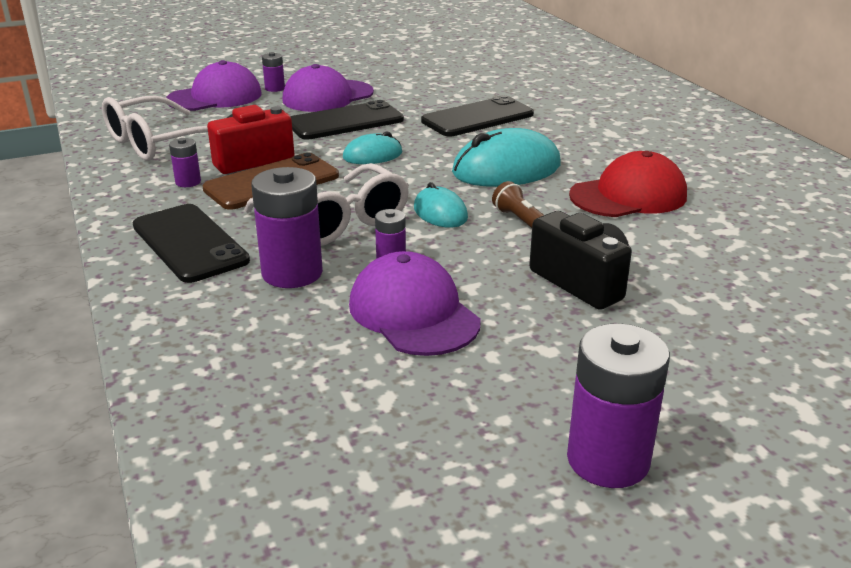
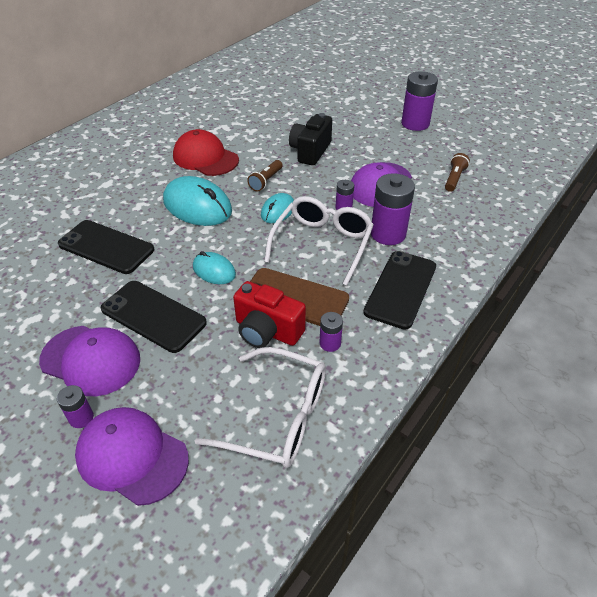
camera: 120 degrees left, 15 degrees up
(344, 405) = (454, 179): none -> brown flashlight

